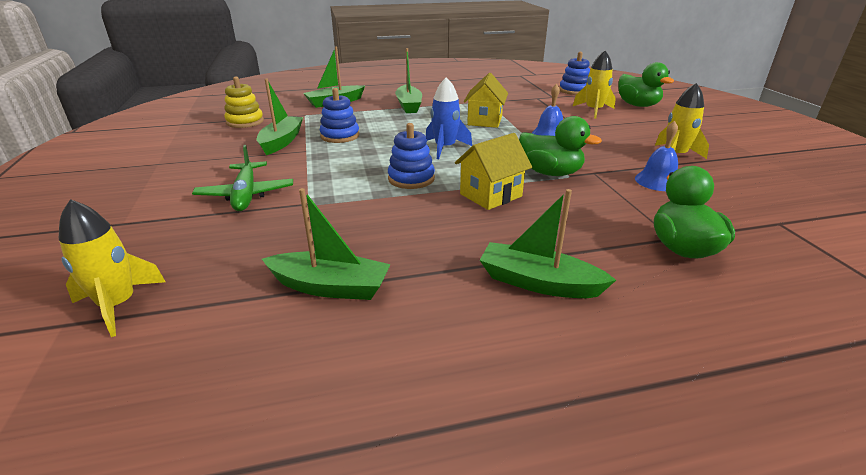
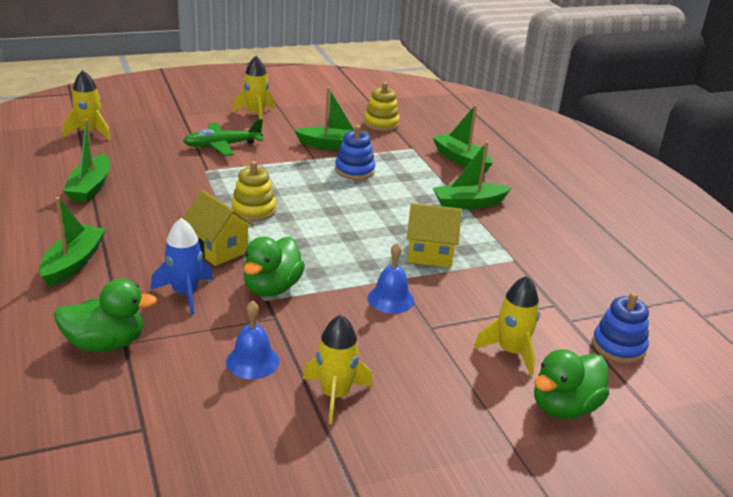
camera: 80 degrees right, 0 degrees up
(167, 175) = (256, 114): none -> yellow rocket
(411, 179) = (253, 210): blue stacking toy -> yellow stacking toy
(445, 148) = (332, 227): blue rocket -> blue rocket (185, 293)

